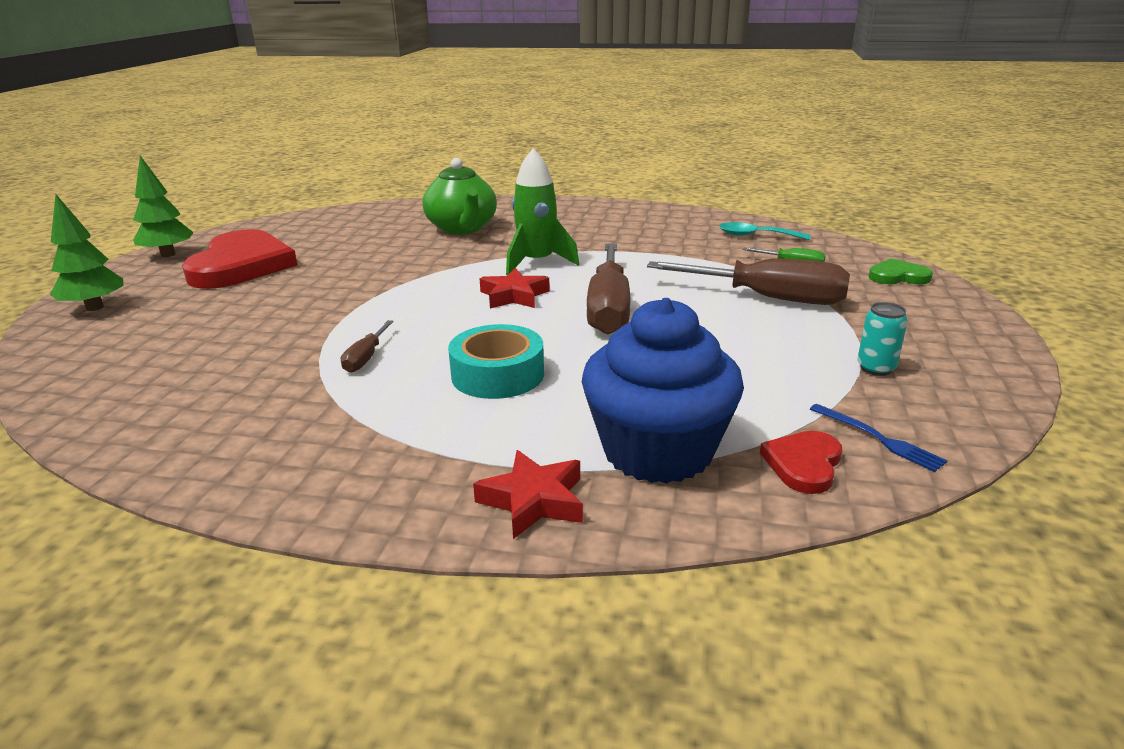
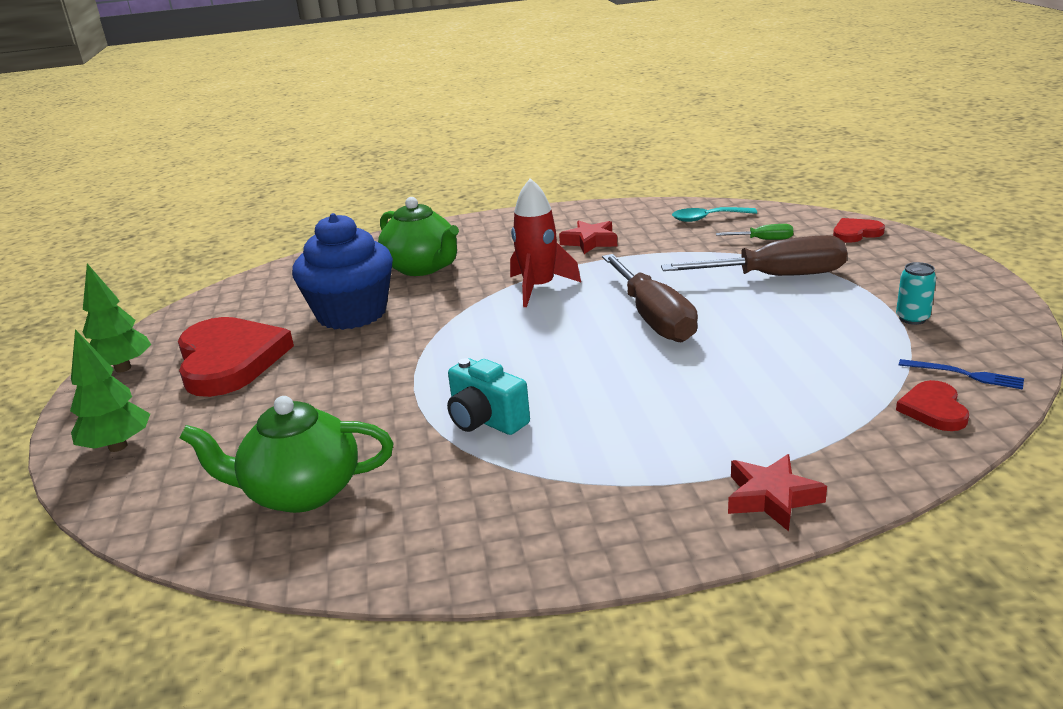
camera: 20 degrees left, 0 degrees up
(164, 375) = (301, 492): none -> green teapot
(366, 358) = (486, 420): brown screwdriver -> turquoise camera
(497, 374) = (625, 403): turquoise tape -> none
(514, 296) = (555, 326): red star -> red star (590, 242)
(537, 262) = (539, 288): green rocket -> red rocket
(657, 451) = (822, 430): blue cupcake -> blue cupcake (352, 313)
(898, 276) = (856, 233): green heart -> red heart

